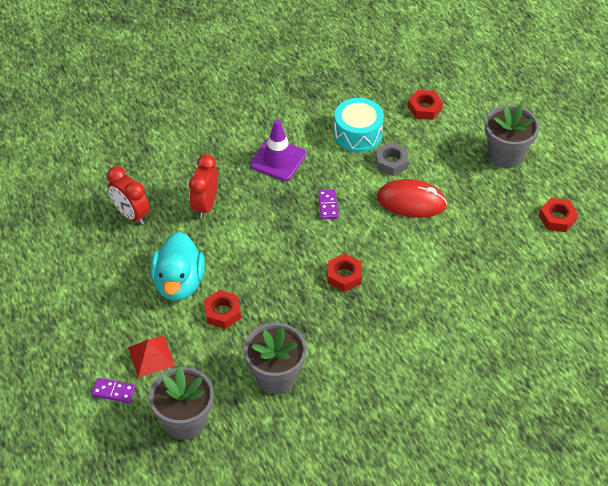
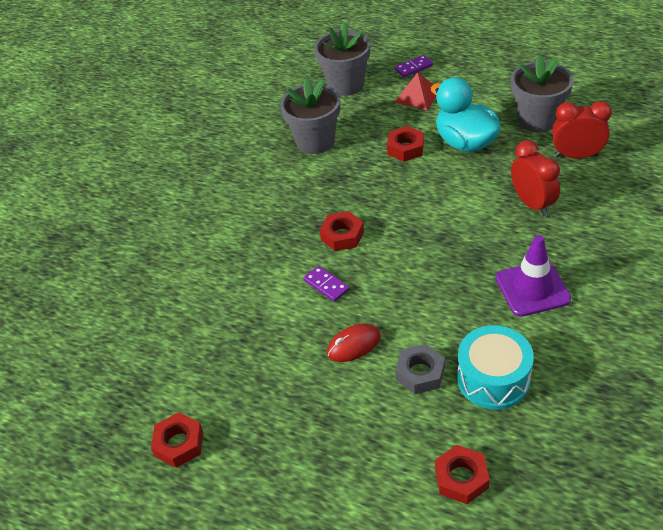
camera: 145 degrees right, 5 degrees down
(328, 205) = (428, 281): purple domino -> purple domino (326, 285)
(411, 201) = (354, 345): red mouse -> red mouse, size x0.62
(505, 155) = (302, 487): grey flower pot -> grey flower pot (537, 120)

